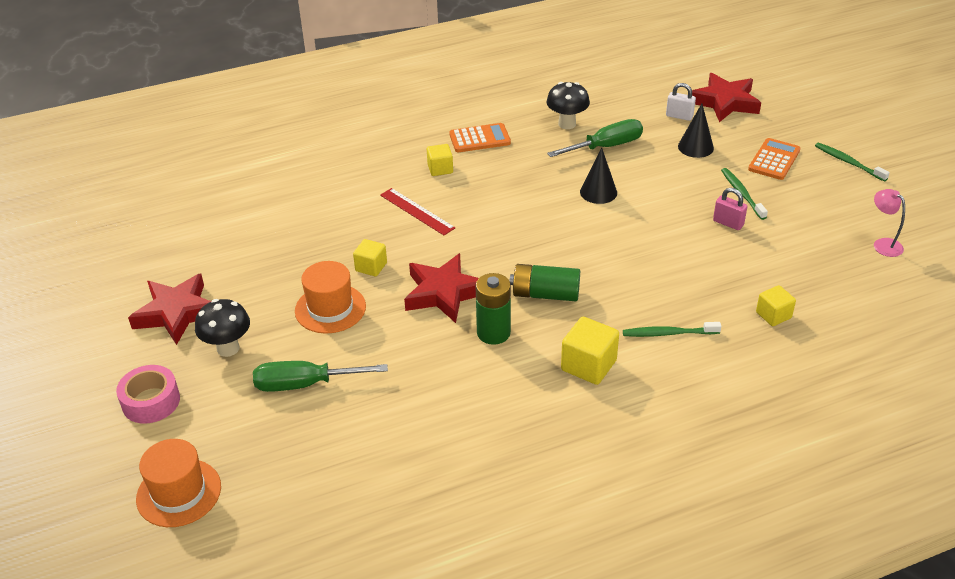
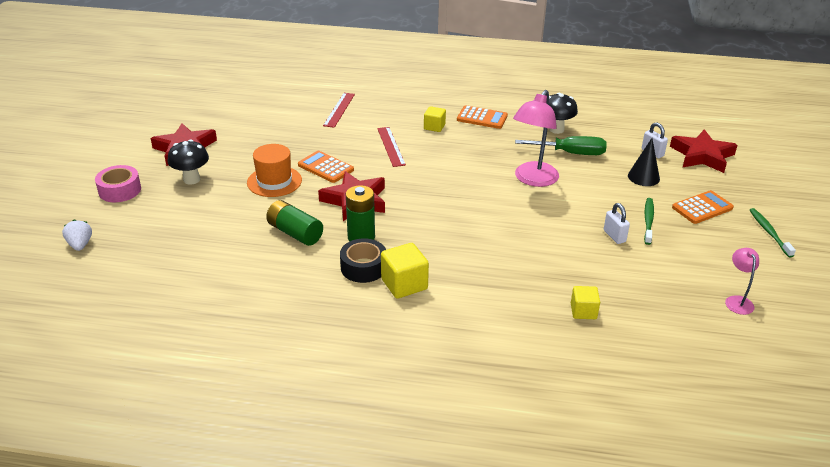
camera: 30 degrees right, 5 degrees down
(179, 493) = (80, 245): orange hat -> white strawberry
(304, 384) = (212, 217): green screwdriver -> none
(312, 188) = (339, 109): none -> red ruler
(371, 267) = (325, 167): yellow cube -> orange calculator
(530, 366) = (363, 267): none -> black tape
(545, 294) = (423, 228): green battery -> green battery (295, 233)
(598, 192) = (533, 180): black cone -> pink lamp
(669, 333) = (486, 289): green toothbrush -> none
(728, 223) = (614, 236): pink padlock -> white padlock

